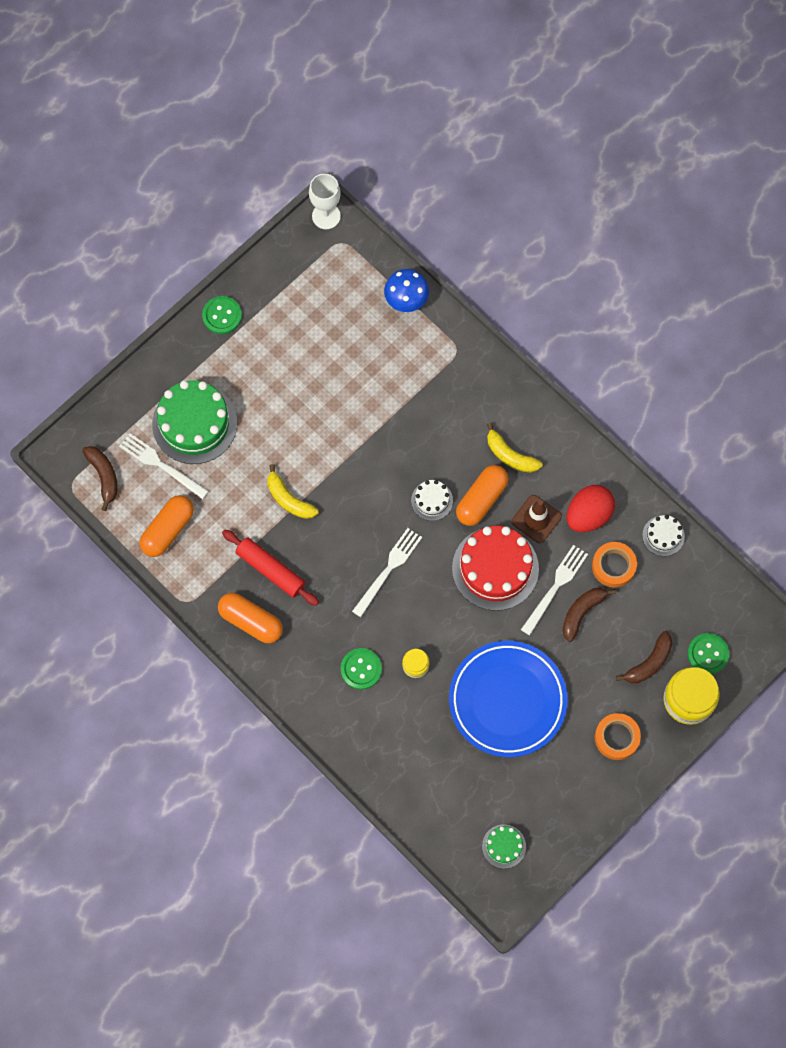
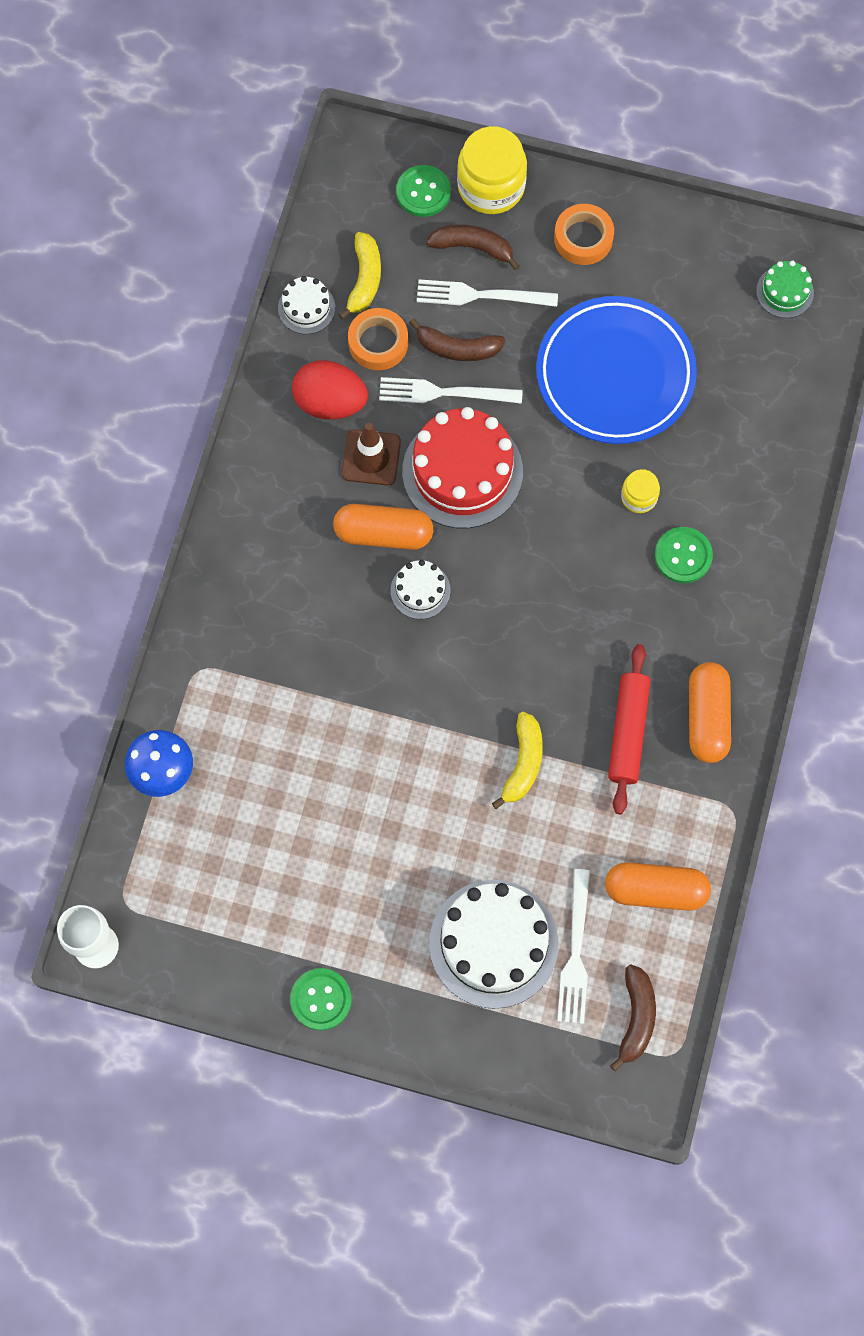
camera: 120 degrees left, 0 degrees up
(104, 476) = (636, 1018): brown banana -> brown banana turned 150 degrees clockwise
(194, 423) = (493, 943): green cake -> white cake
(388, 570) = (540, 593): white fork -> white fork (481, 295)
(510, 455) = (305, 530): yellow banana -> yellow banana (364, 279)

